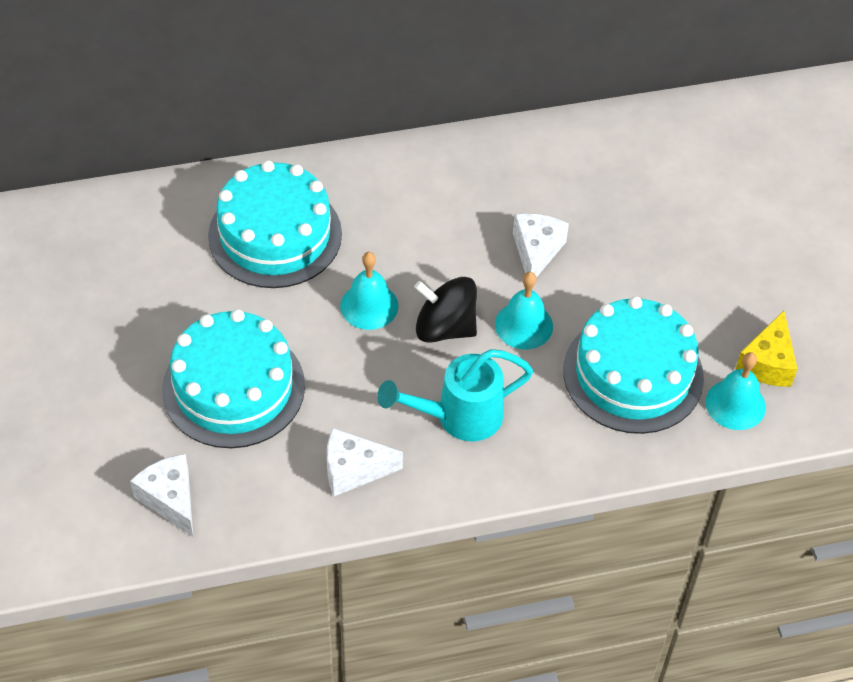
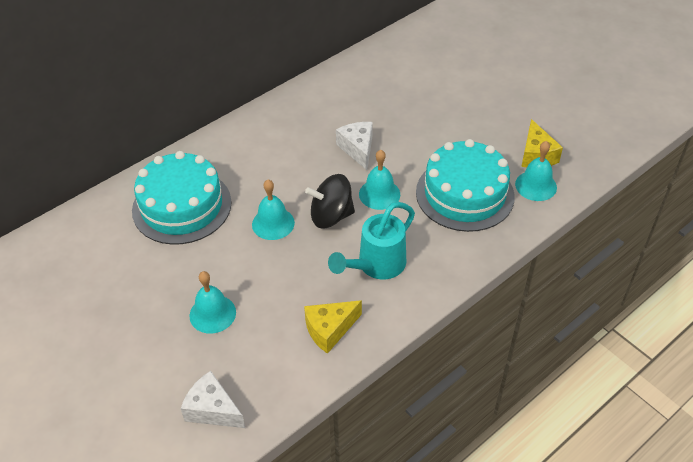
camera: 25 degrees left, 5 degrees down
(233, 387) = (212, 314): turquoise cake -> turquoise bell
(354, 470) = (329, 330): white cheese -> yellow cheese

